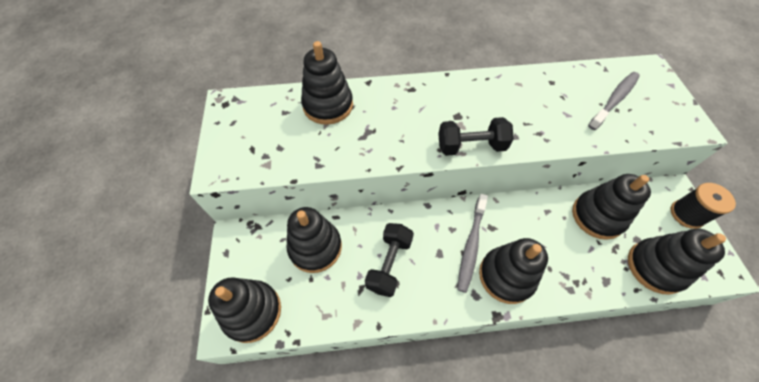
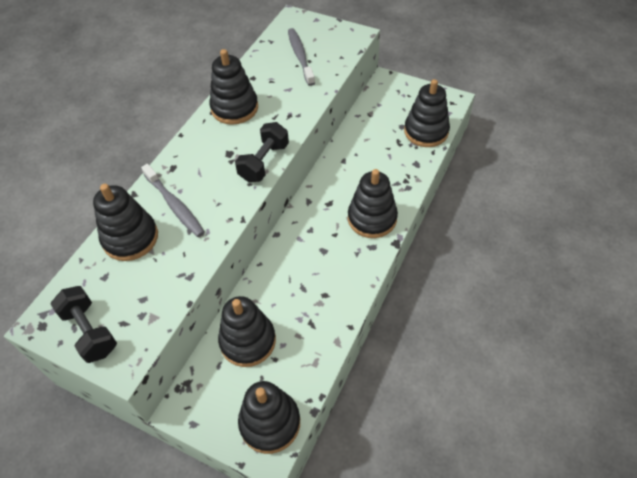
camera: 55 degrees left, 5 degrees down
(389, 264) = (306, 291): black dumbbell -> black dumbbell (90, 331)
(471, 245) = (333, 225): grey toothbrush -> grey toothbrush (175, 205)
(597, 216) = (369, 135): black stacking toy -> black stacking toy (234, 108)
(686, 214) = (405, 88): black spool -> none

